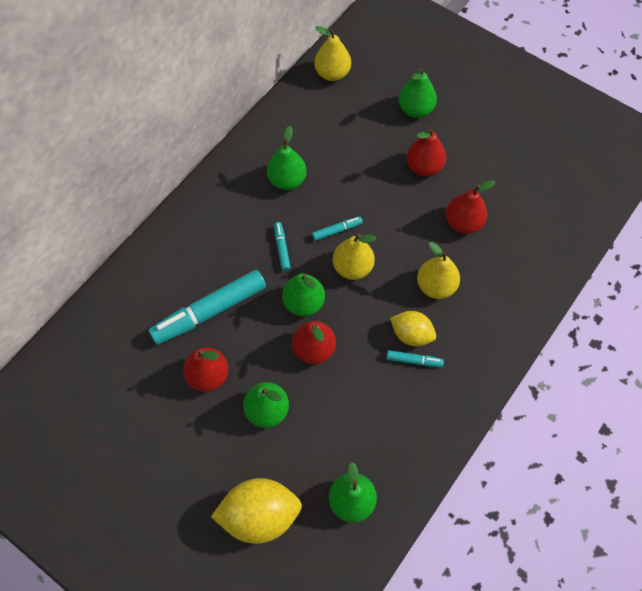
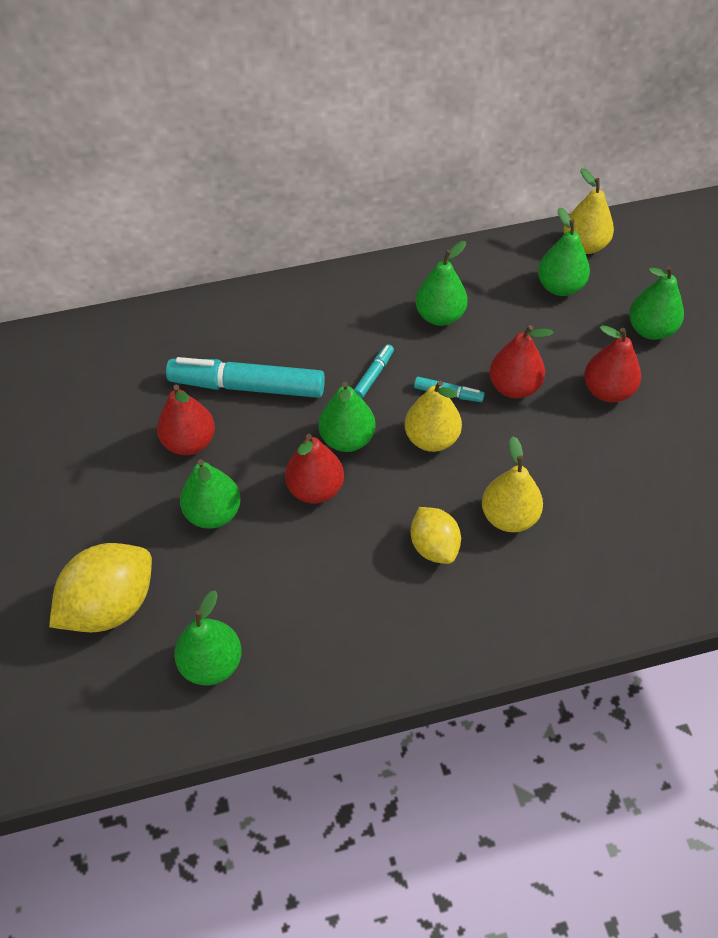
camera: 40 degrees right, 10 degrees down
(260, 515) = (111, 605): yellow lemon -> yellow lemon turned 75 degrees counterclockwise
(341, 112) = (560, 287): none -> green pear
(414, 360) = (412, 574): turquoise marker -> none
(463, 223) = (603, 474): red pear -> red pear (514, 387)

